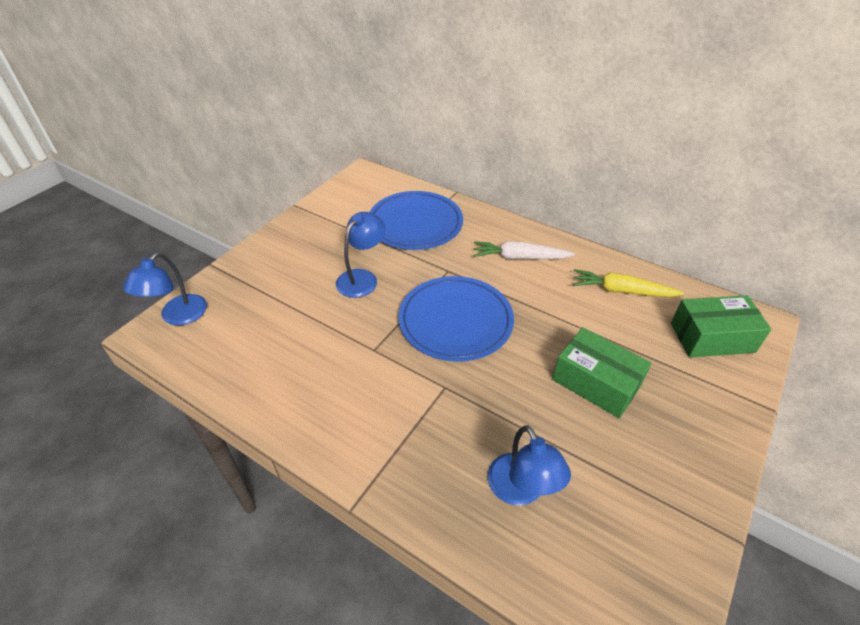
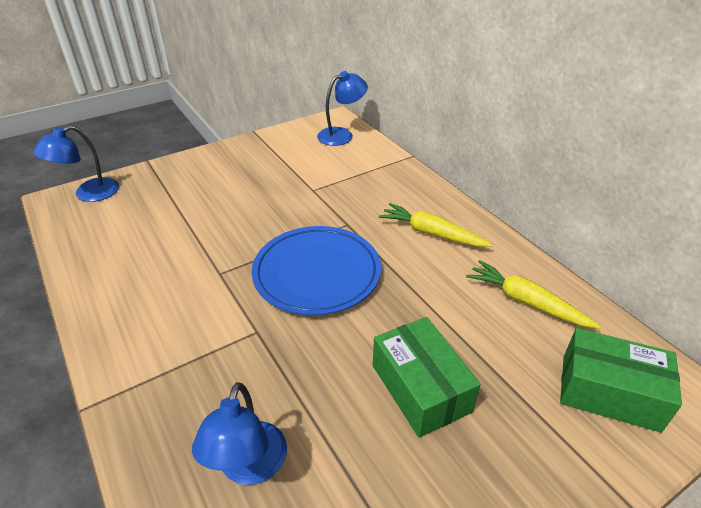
camera: 25 degrees right, 5 degrees down
(362, 278) = (261, 207): blue lamp -> blue lamp (341, 135)
(415, 224) = (349, 174): blue plate -> none
(519, 257) = (431, 233): white carrot -> yellow carrot

